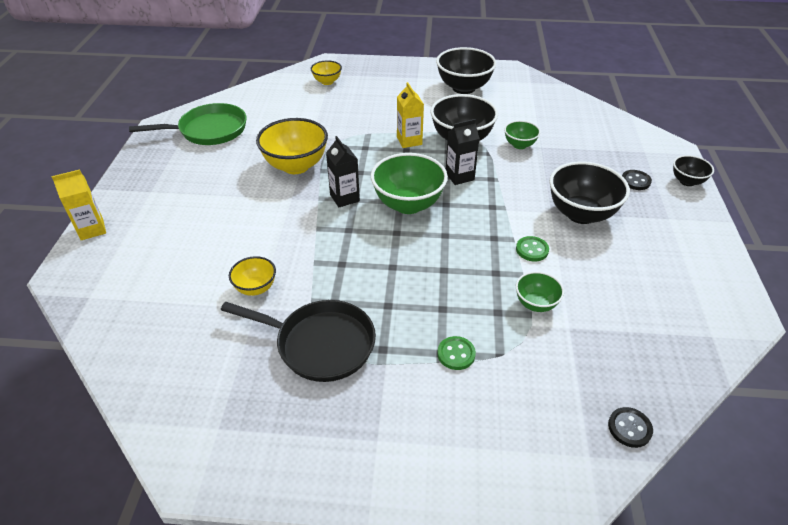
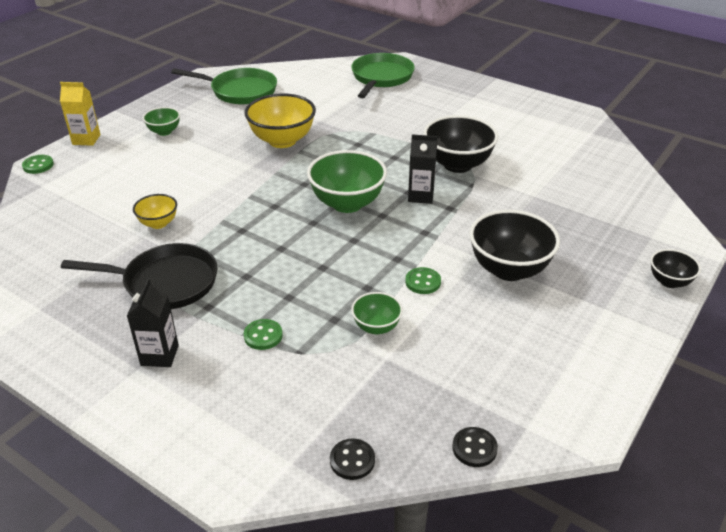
camera: 30 degrees right, 5 degrees down
(62, 276) = (38, 165): none -> green button
(319, 344) = (165, 282): black pan -> black pan turned 45 degrees counterclockwise
(327, 82) = (381, 78): yellow bowl -> green pan
(344, 198) = (297, 179): black carton -> black carton (159, 355)
(409, 141) = (405, 150): yellow carton -> none
(463, 88) = (511, 119): black bowl -> none
(519, 145) = (513, 187): green bowl -> green bowl (164, 132)
(635, 181) = (606, 261): black button -> black button (474, 448)

